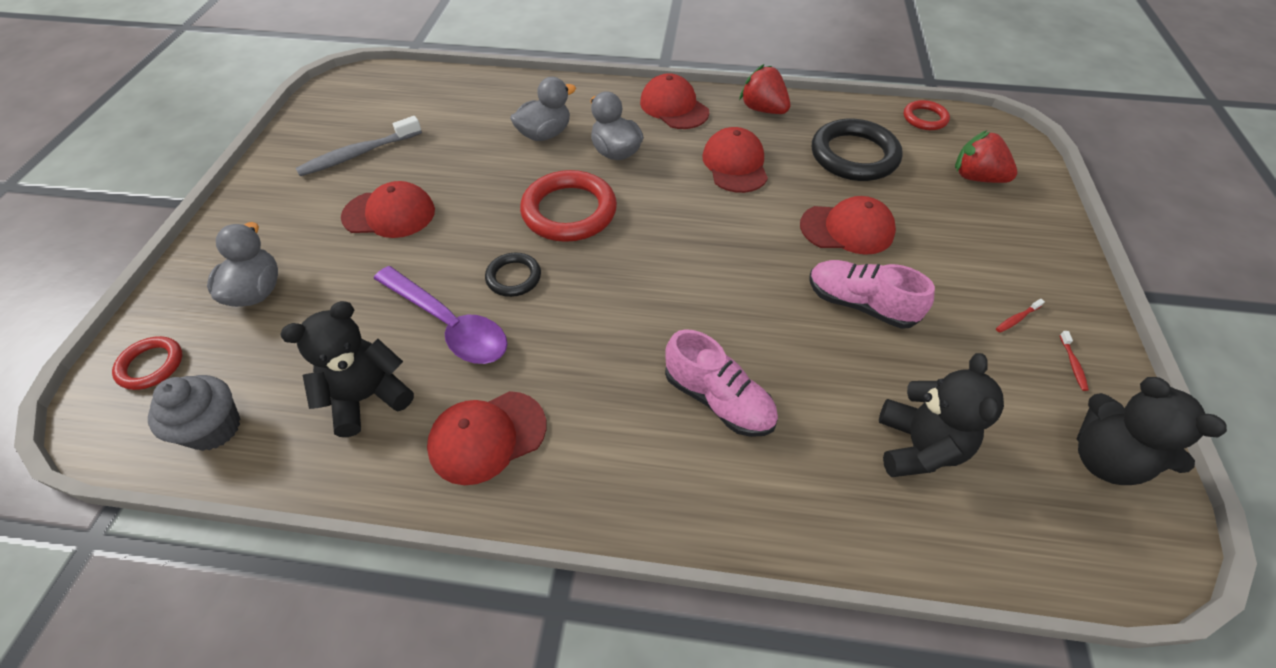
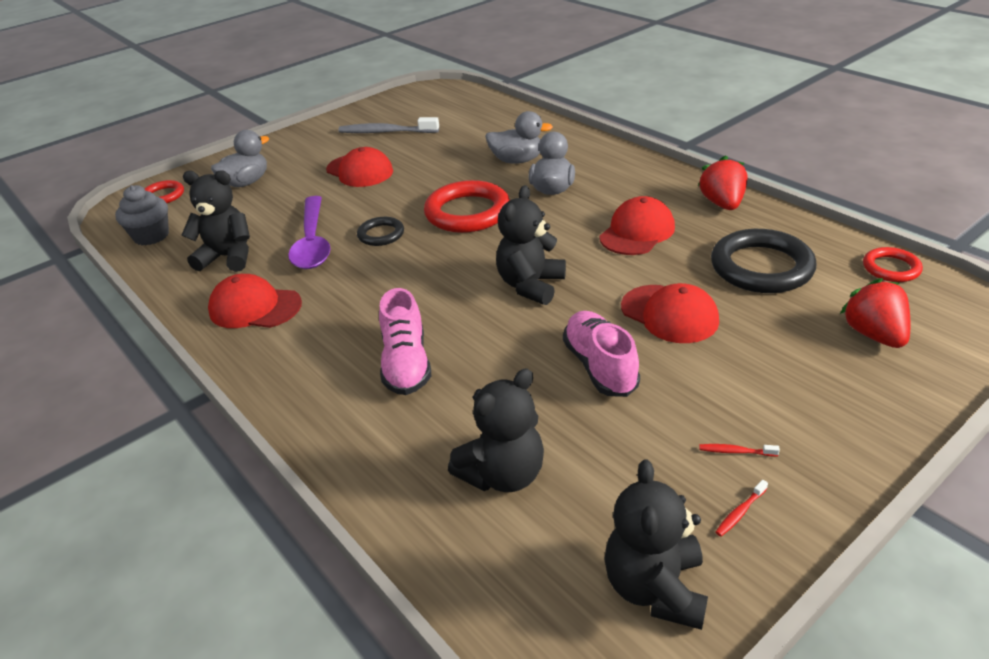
camera: 45 degrees right, 15 degrees down
(674, 107) = (643, 176): red cap -> none
(719, 259) = (530, 285): none -> black teddy bear

